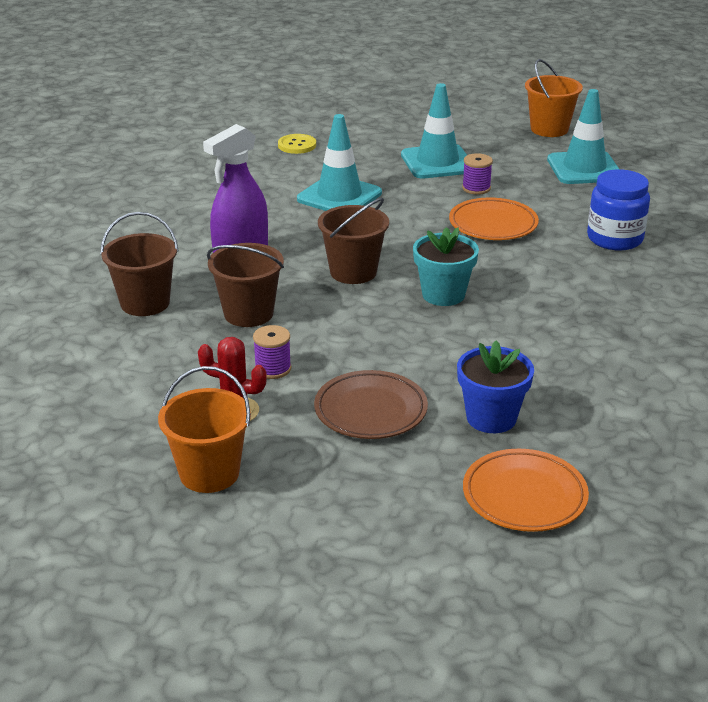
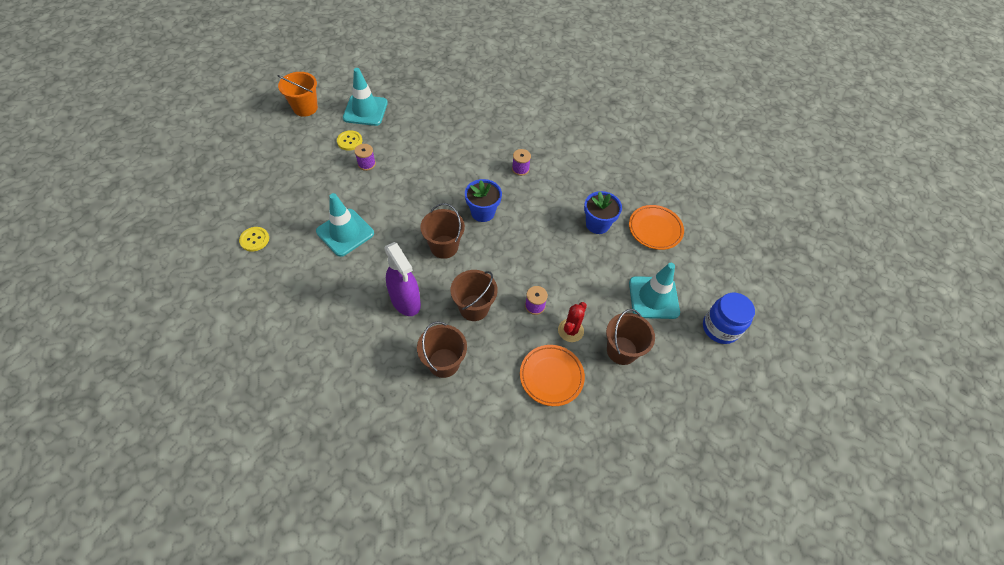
camera: 80 degrees left, 25 degrees up
(209, 473) = (621, 350): orange bucket -> brown bucket
(370, 410) = (582, 270): brown plate -> none
(437, 162) = (322, 172): turquoise traffic cone -> turquoise traffic cone (653, 297)
(443, 295) = (483, 212): turquoise flower pot -> blue flower pot
(493, 224) = (414, 169): orange plate -> orange plate (551, 376)
(511, 169) = (349, 141): none -> yellow button
(569, 317) = (520, 169): none -> purple spool
(615, 239) = (450, 126): blue jar -> blue jar (720, 328)

